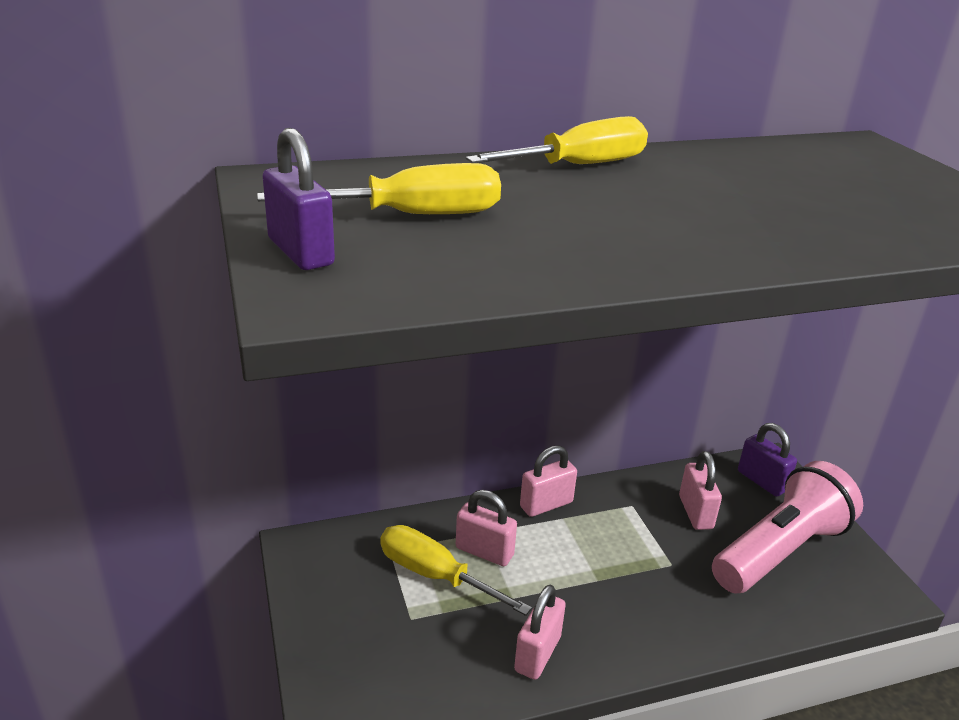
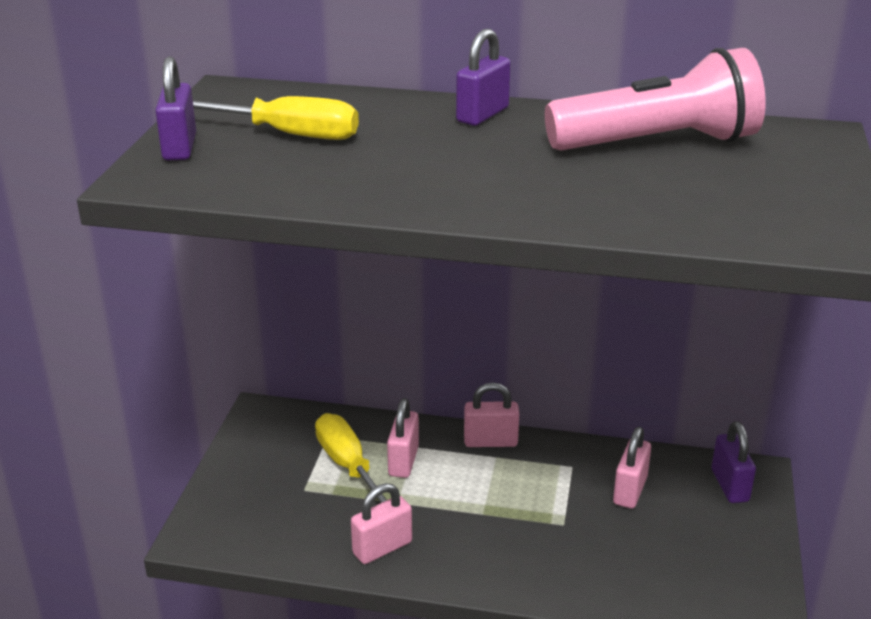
camera: 30 degrees right, 0 degrees up
(484, 551) = (403, 461): pink padlock -> pink padlock turned 45 degrees clockwise
(578, 166) = (482, 115): yellow screwdriver -> purple padlock
(780, 551) = (685, 548): pink flashlight -> pink flashlight (658, 144)

